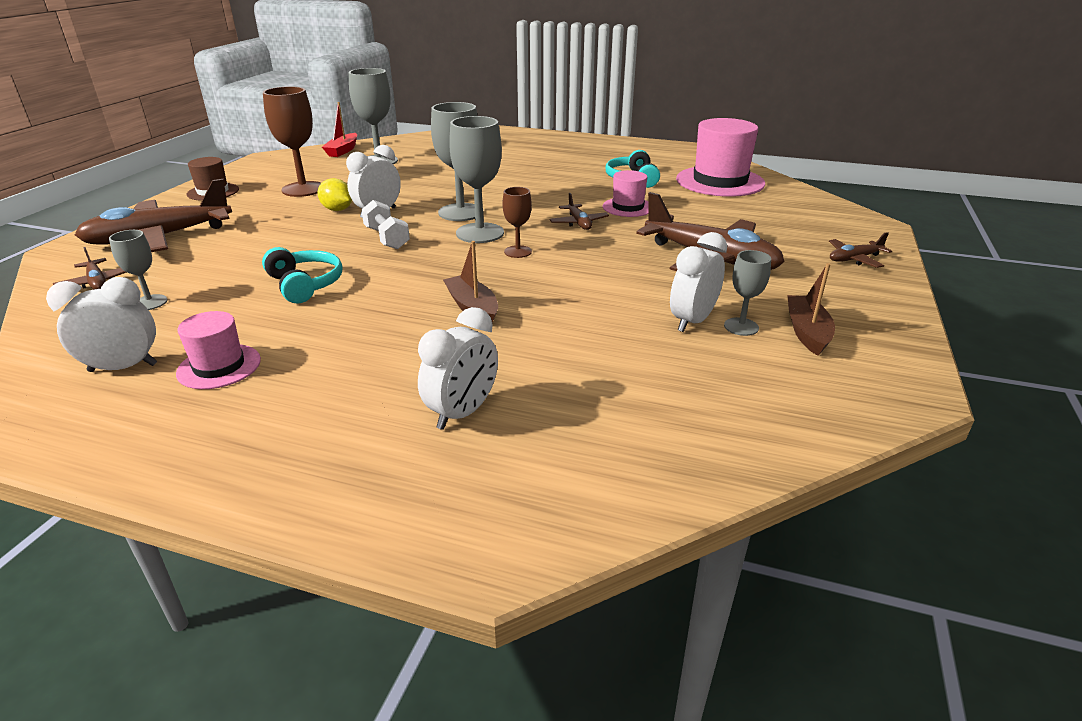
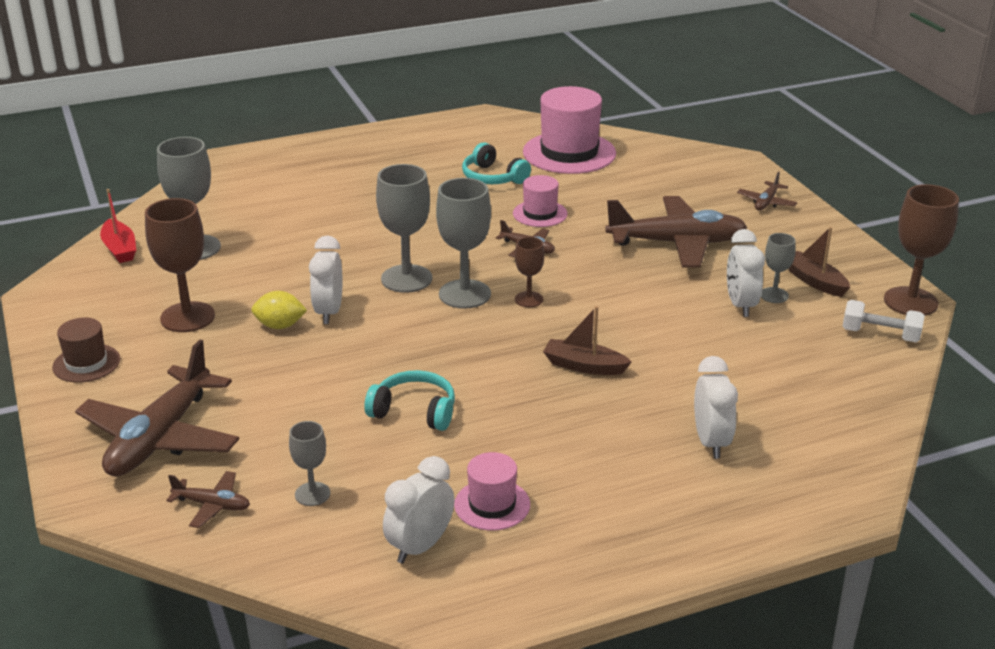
camera: 40 degrees left, 0 degrees up
(387, 238) = (393, 335): white dumbbell -> white dumbbell (880, 335)
(902, 393) = (910, 302): none -> brown goblet

